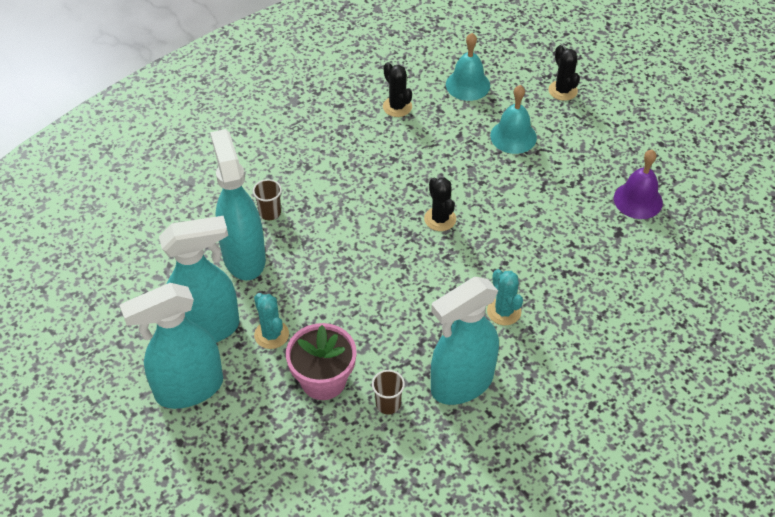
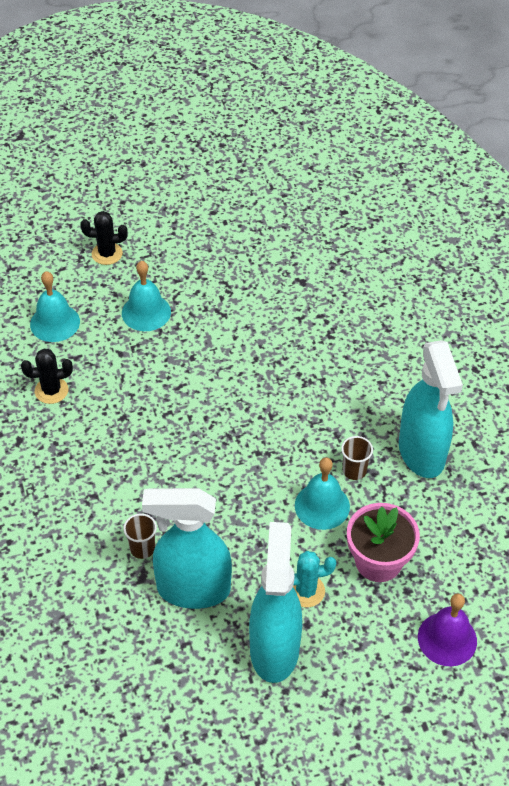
camera: 70 degrees left, 0 degrees up
(188, 389) = (345, 685): turquoise spray bottle -> none
(365, 321) = (322, 506): none -> turquoise bell
(388, 404) = (424, 517): brown cup -> brown cup (354, 470)
(440, 219) = (222, 405): black cactus -> none
(504, 311) = (354, 394): turquoise cactus -> none
(638, 200) = (271, 254): purple bell -> purple bell (447, 639)

